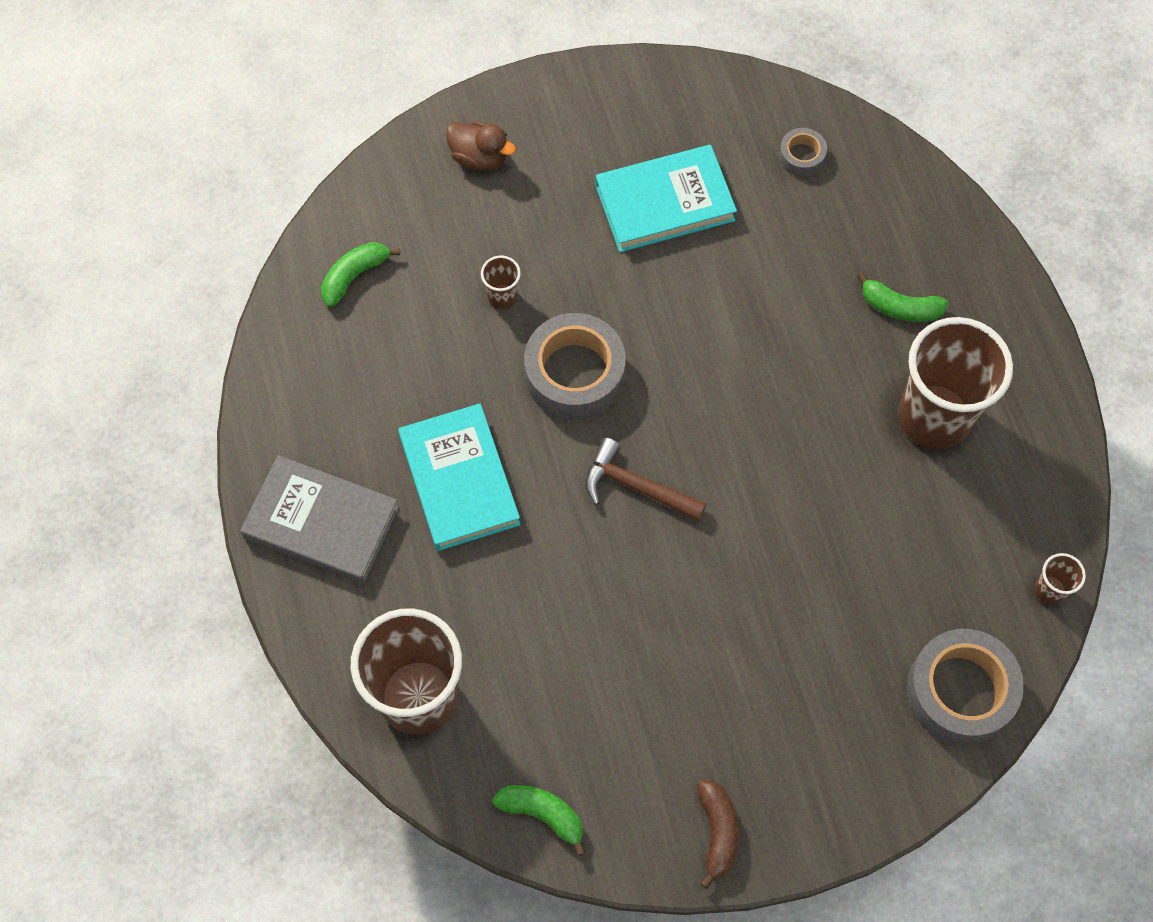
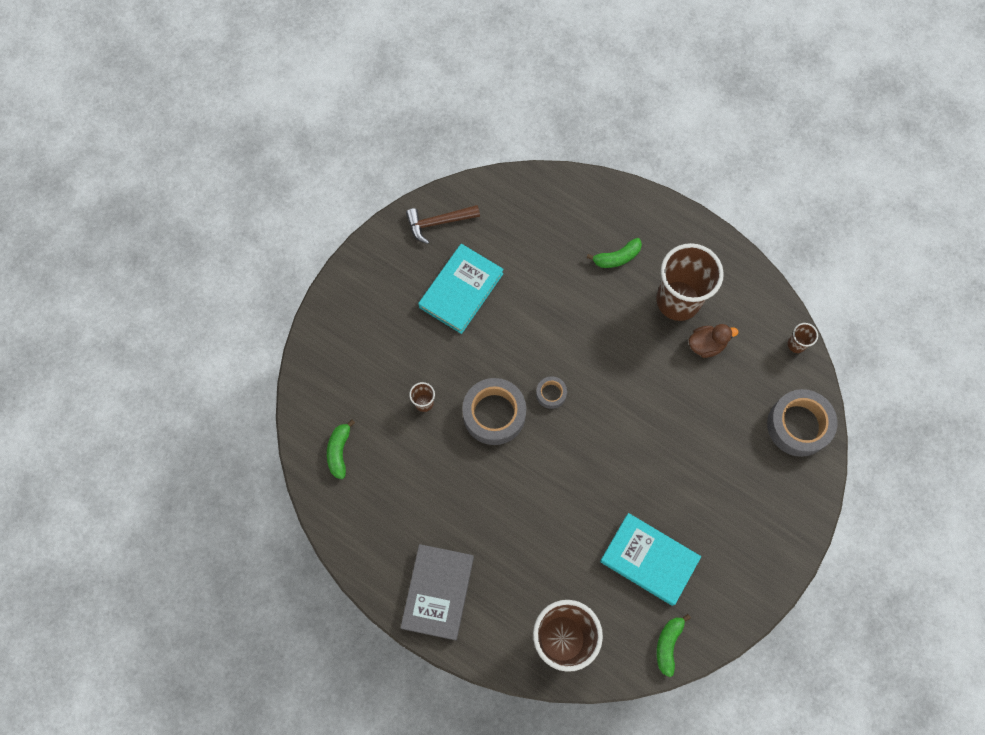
camera: 40 degrees left, 5 degrees up
(322, 522) = (437, 592): grey book -> grey book turned 60 degrees counterclockwise
(459, 480) = (486, 514): turquoise book -> turquoise book (649, 559)
(479, 157) = (347, 338): brown duck -> brown duck (706, 345)
(543, 814) = (668, 644): green banana -> green banana turned 60 degrees counterclockwise
(635, 487) = (572, 448): brown hammer -> brown hammer (438, 223)
(717, 832) = (751, 584): brown banana -> none
(801, 156) = (506, 215): grey tape -> grey tape (551, 394)

